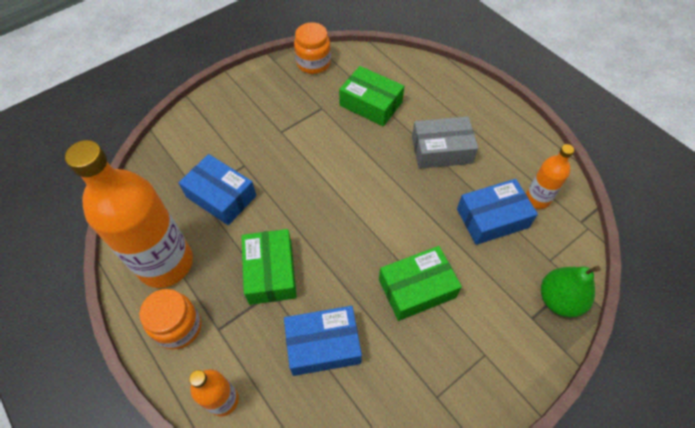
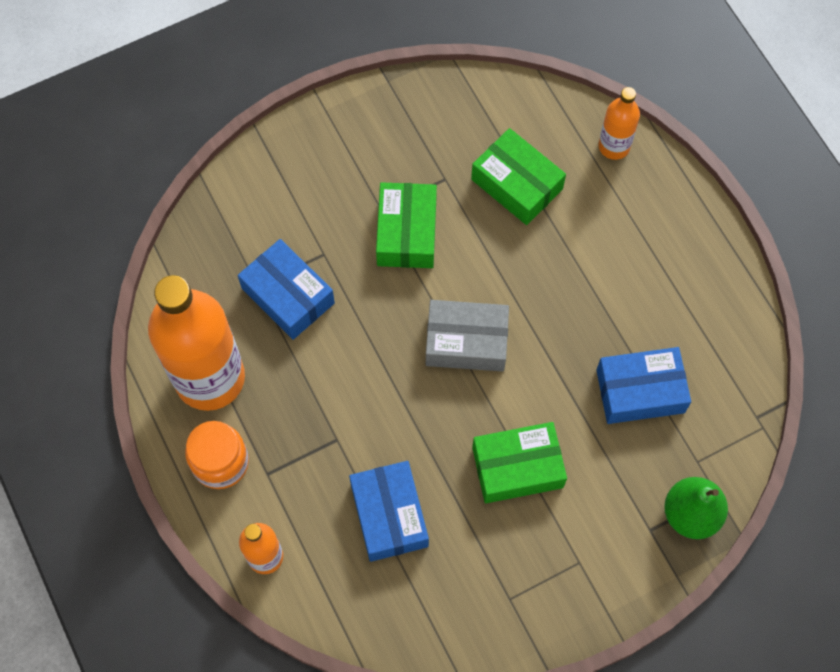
camera: 10 degrees right, 10 degrees up
(270, 272) = (339, 413): green box -> green box (406, 232)
(313, 63) = (446, 97): orange jar -> none
(323, 344) = (389, 515): blue box -> blue box turned 75 degrees clockwise
(441, 150) = (599, 278): grey box -> grey box (466, 342)
(537, 199) = (709, 374): orange bottle -> orange bottle (614, 146)

